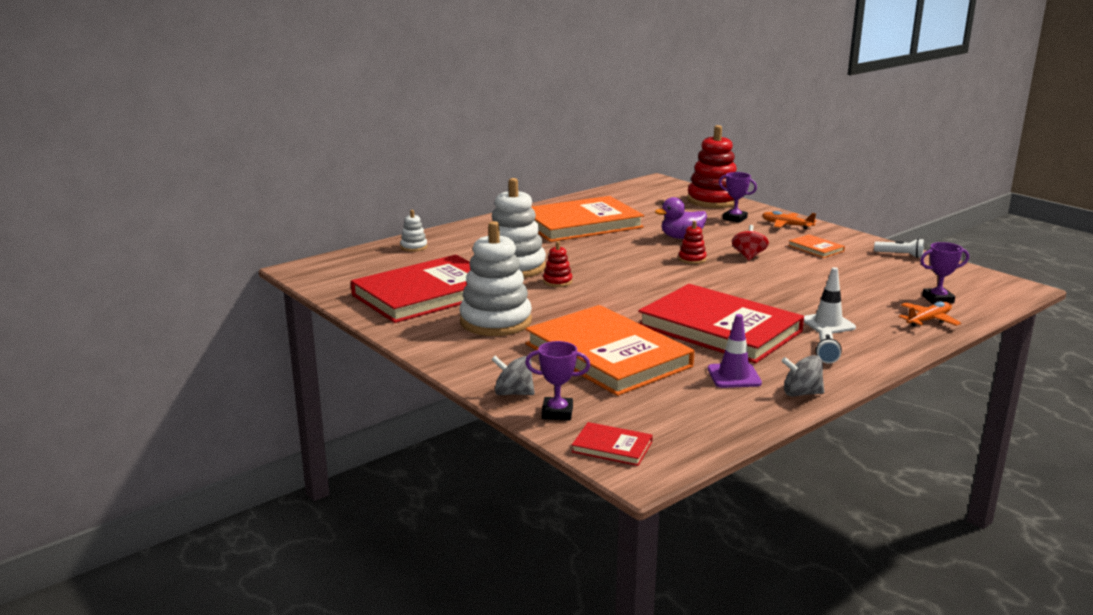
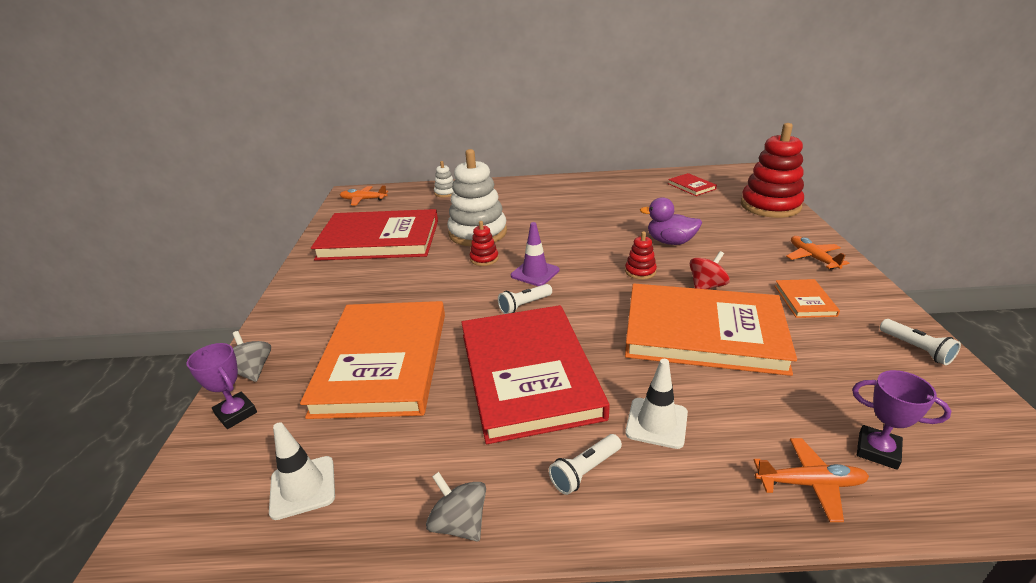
camera: 40 degrees right, 10 degrees up
(331, 271) = (363, 200): none -> orange plane
(495, 321) = (373, 285): white stacking toy -> none
(581, 224) = (601, 202): orange book -> orange book (703, 332)
(612, 447) = (192, 487): red book -> red book (691, 186)
(647, 298) = (524, 305): none -> white flashlight
(685, 418) = (303, 487): none -> white traffic cone
(734, 376) = (437, 451): purple traffic cone -> purple traffic cone (535, 273)
(735, 218) = (762, 233): purple trophy -> none

